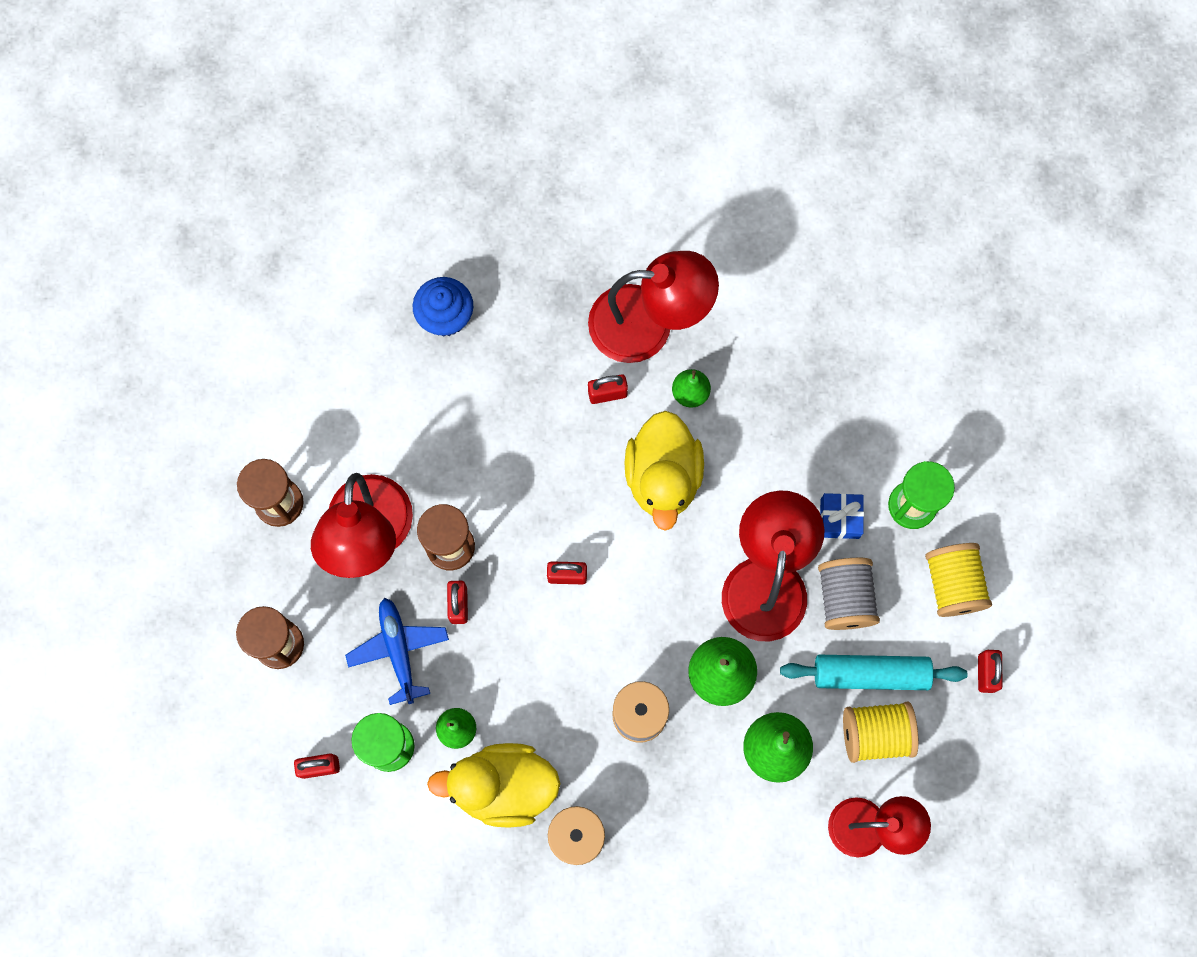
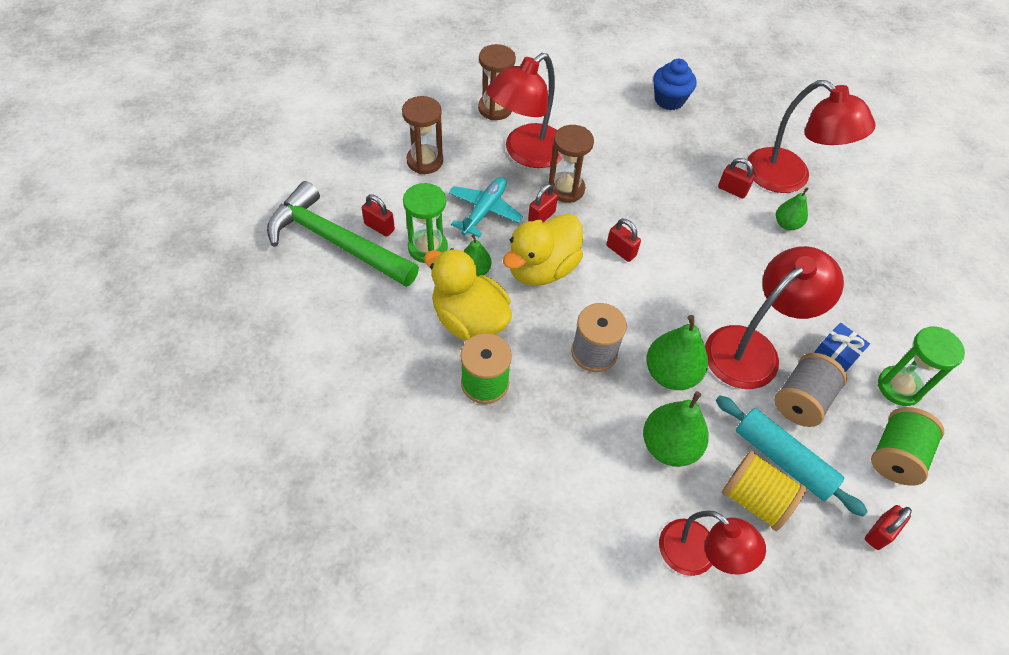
camera: 40 degrees right, 20 degrees down
(297, 824) = (336, 242): none -> green hammer
(398, 650) = (484, 211): blue plane -> turquoise plane
(663, 477) = (730, 249): yellow duck -> yellow duck (541, 269)
(953, 584) = (895, 456): yellow spool -> green spool

